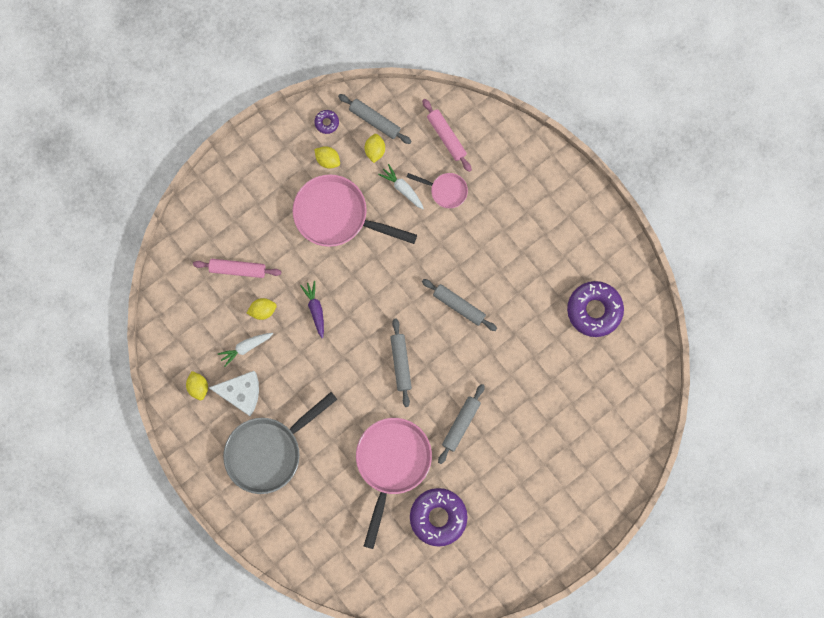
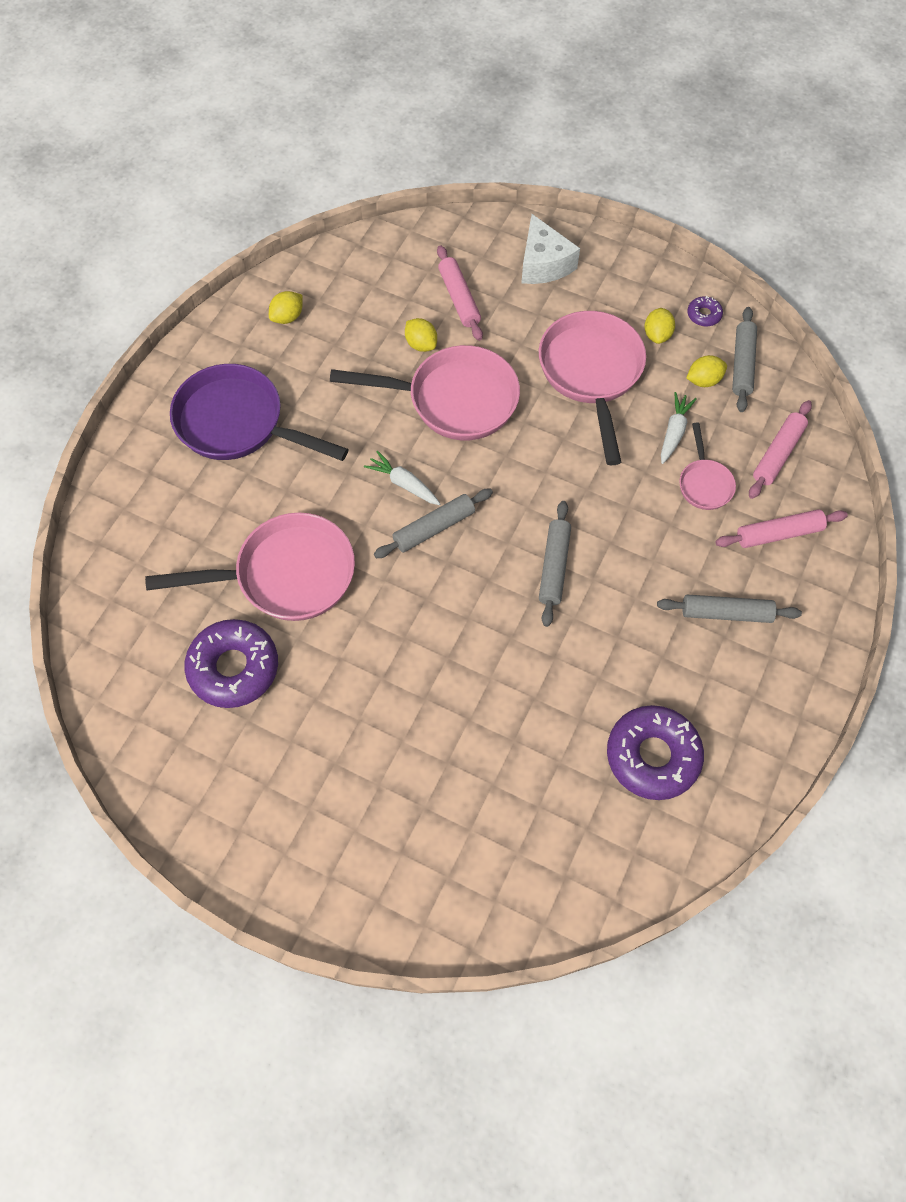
camera: 65 degrees right, 15 degrees down
(241, 393) = (301, 364): white cheese -> white cheese (543, 264)
(245, 347) = (363, 345): white carrot -> white carrot (404, 483)
(268, 451) = (238, 423): grey pan -> purple pan
(315, 309) = (454, 400): purple carrot -> pink pan
(461, 424) = (384, 641): grey rolling pin -> grey rolling pin (726, 613)
(497, 167) = (778, 533): none -> pink rolling pin

